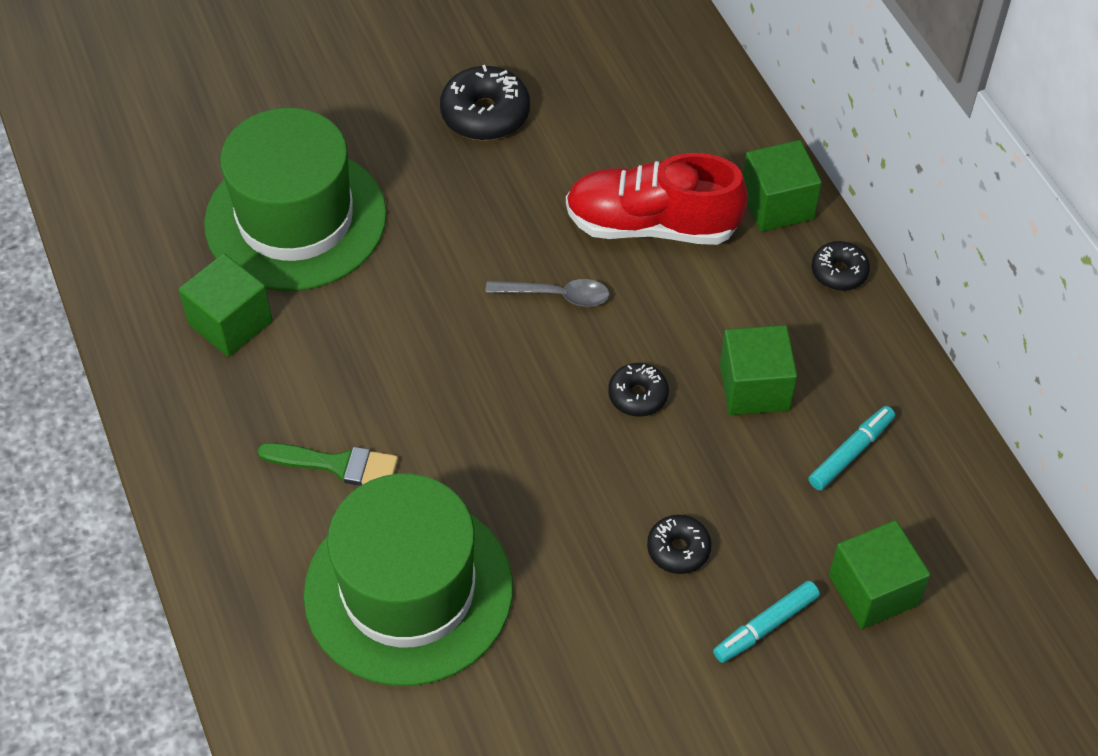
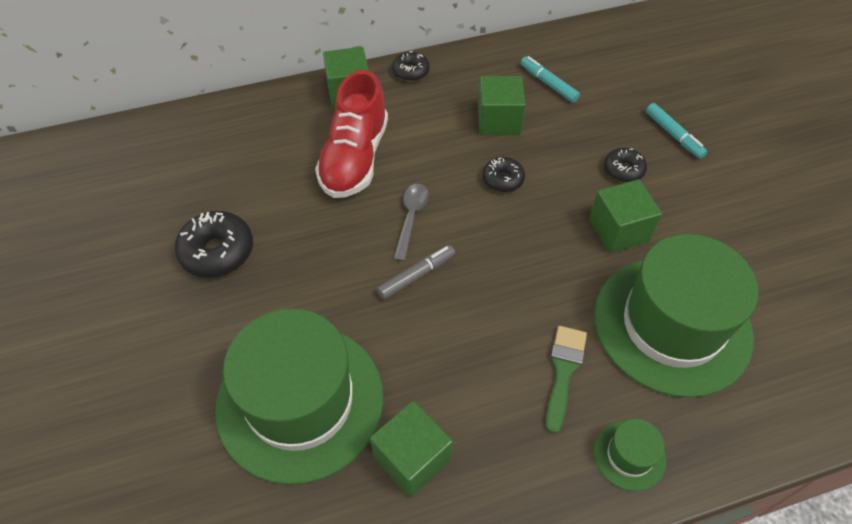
camera: 85 degrees left, 0 degrees up
(231, 529) = (629, 455): none -> green hat
(466, 308) = (416, 275): none -> grey marker
(873, 590) = (643, 87): green cube -> green cube (618, 230)

